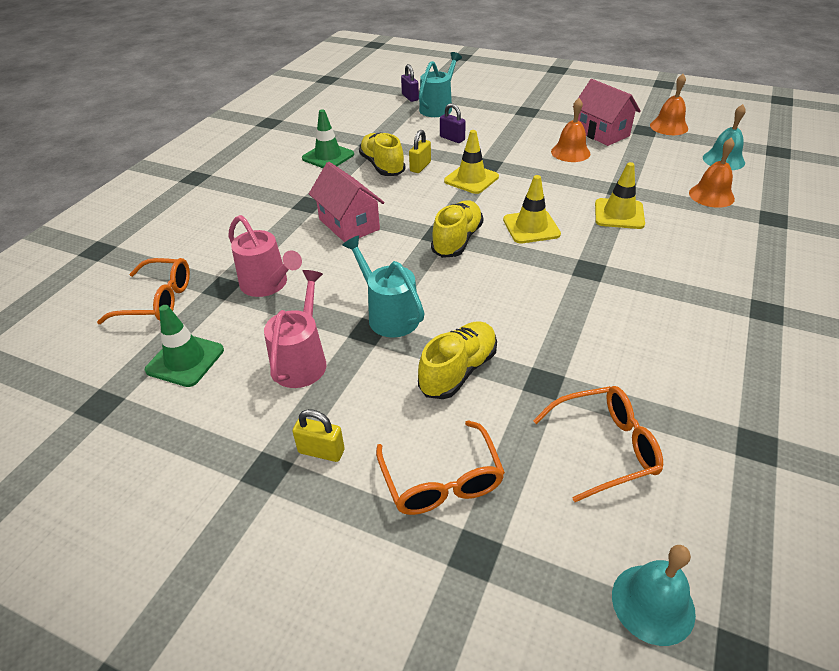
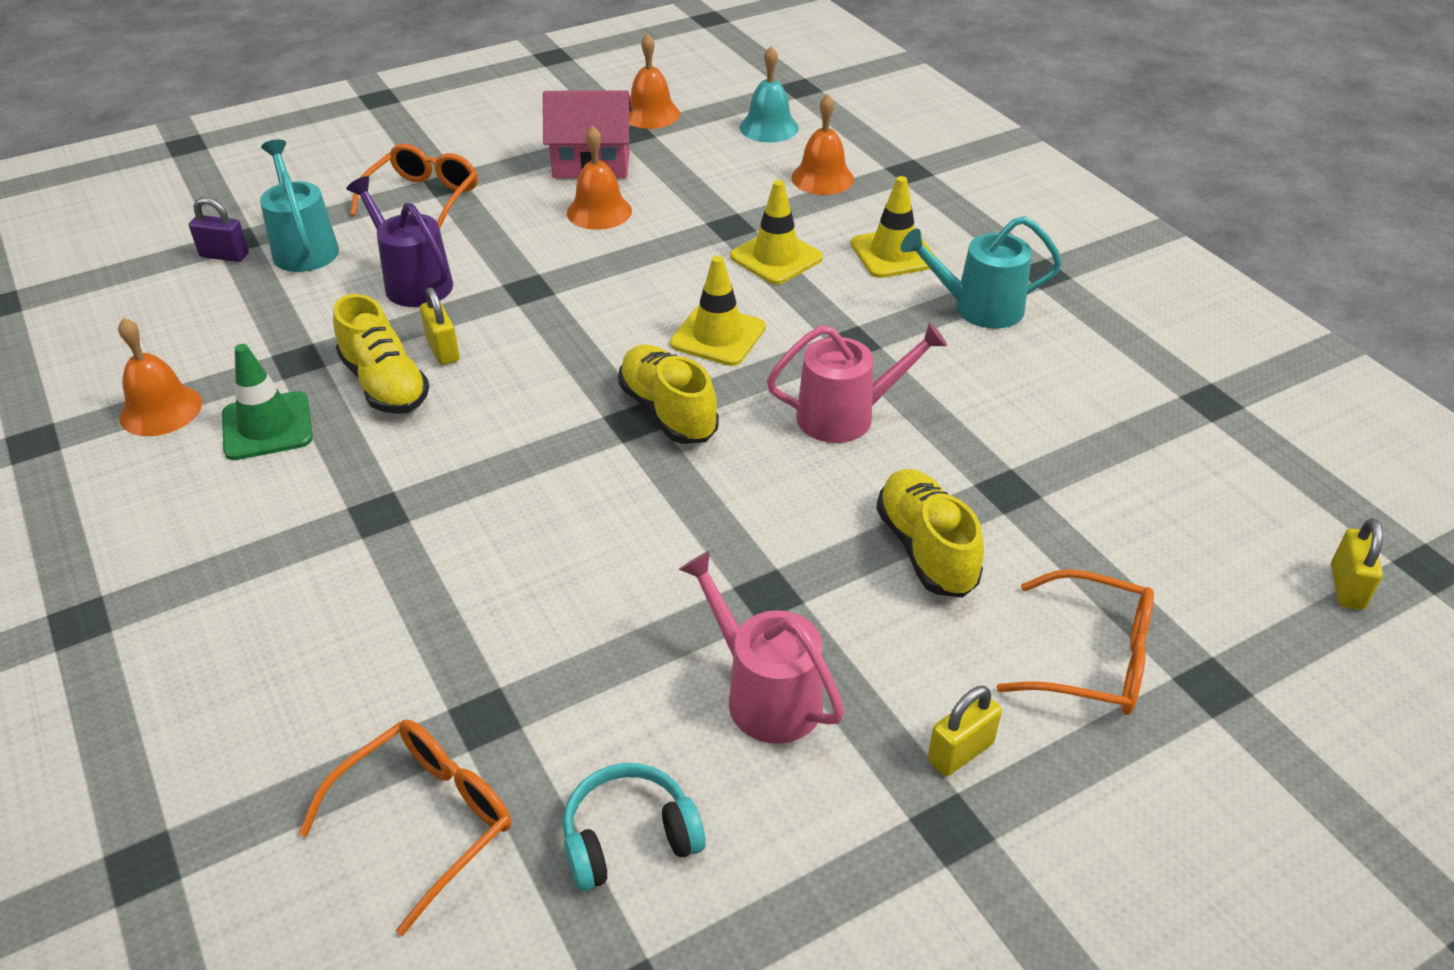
camera: 55 degrees left, 0 degrees up
(185, 360) = (629, 838): green traffic cone -> turquoise headphones
(268, 284) = (543, 656): pink watering can -> pink watering can (846, 416)
(312, 133) = (160, 410): none -> orange bell
(349, 224) = (496, 495): pink house -> none
(382, 166) = (385, 384): yellow shoe -> yellow shoe turned 135 degrees counterclockwise
(389, 315) = (757, 558): turquoise watering can -> turquoise watering can (978, 308)
(452, 138) = (413, 282): purple padlock -> purple watering can
(471, 179) = (542, 322): yellow traffic cone -> yellow traffic cone (893, 253)
(606, 447) = (1139, 501): orange glasses -> orange glasses (423, 198)
(653, 603) = (1346, 587): turquoise bell -> yellow padlock

